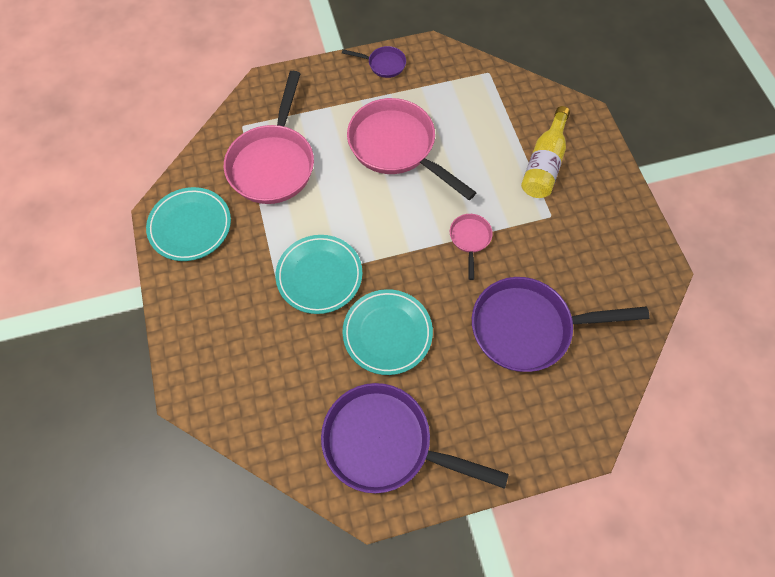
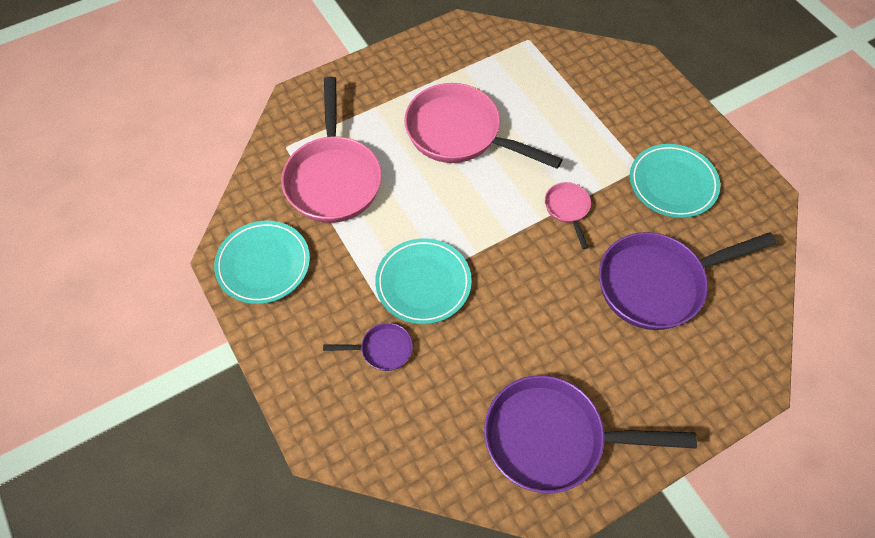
camera: 15 degrees left, 5 degrees down
(383, 64) = (417, 53): purple pan -> purple pan (382, 349)
(387, 333) = (516, 325): turquoise plate -> turquoise plate (672, 184)
(544, 164) = (616, 117): yellow bottle -> none

